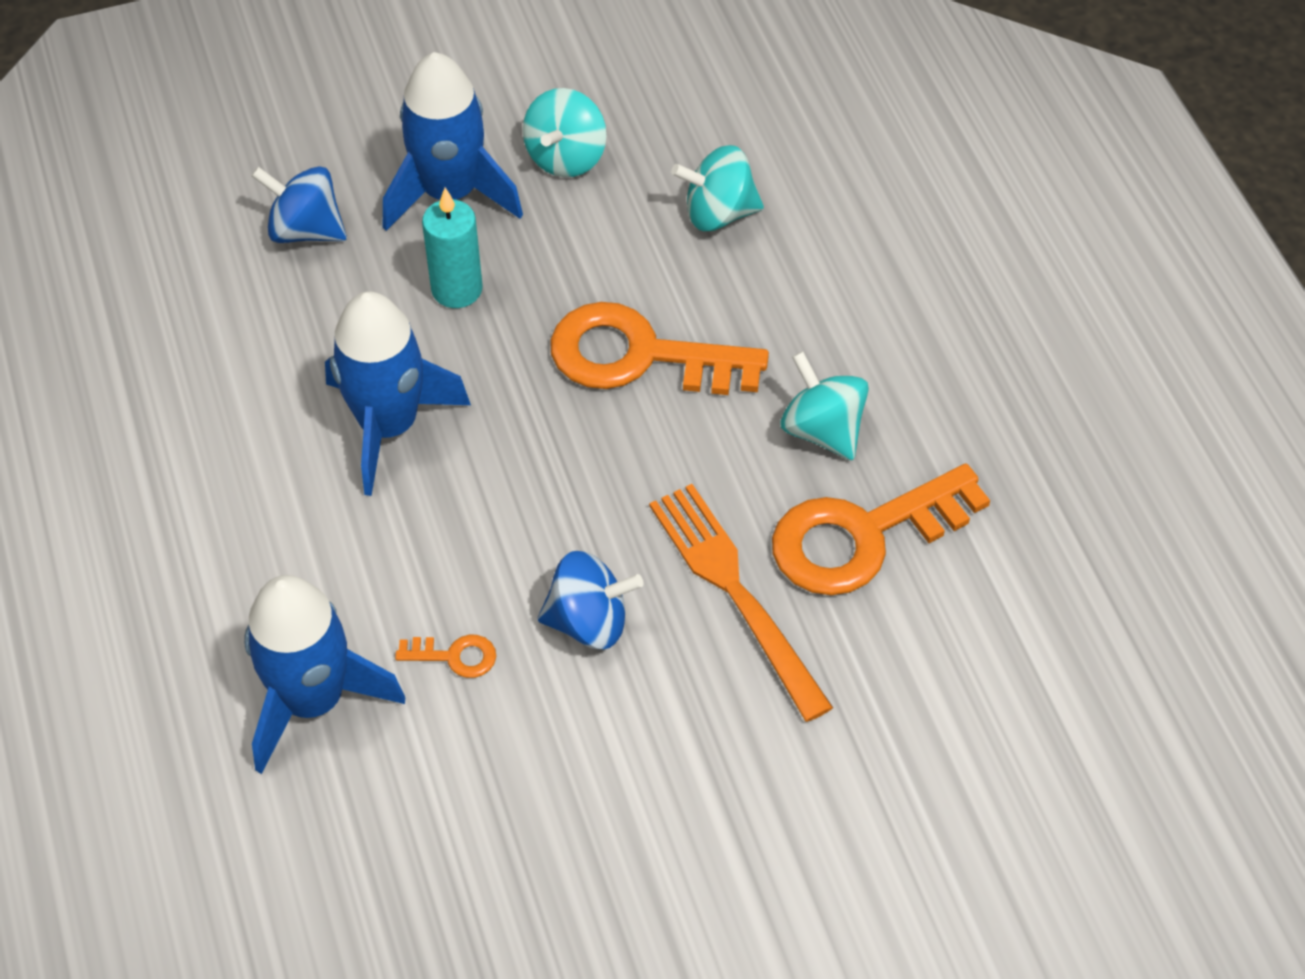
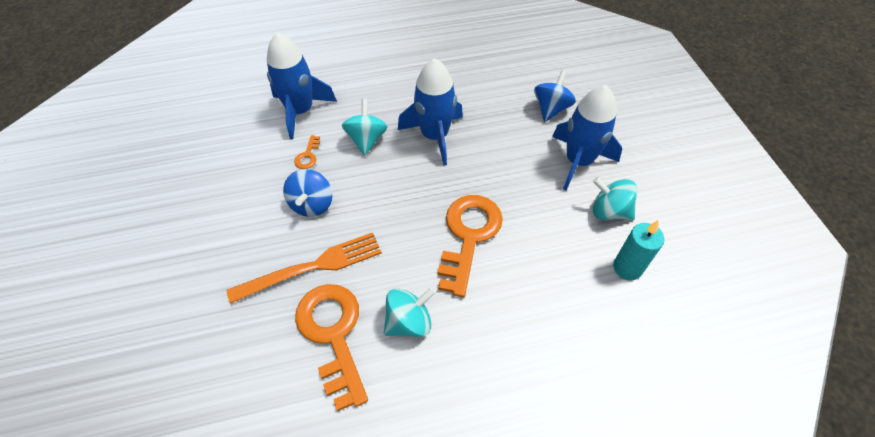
camera: 95 degrees right, 0 degrees up
(457, 289) = (515, 162): turquoise candle -> turquoise candle (627, 268)
(718, 213) = (573, 283): turquoise spinning top -> turquoise spinning top (366, 140)

